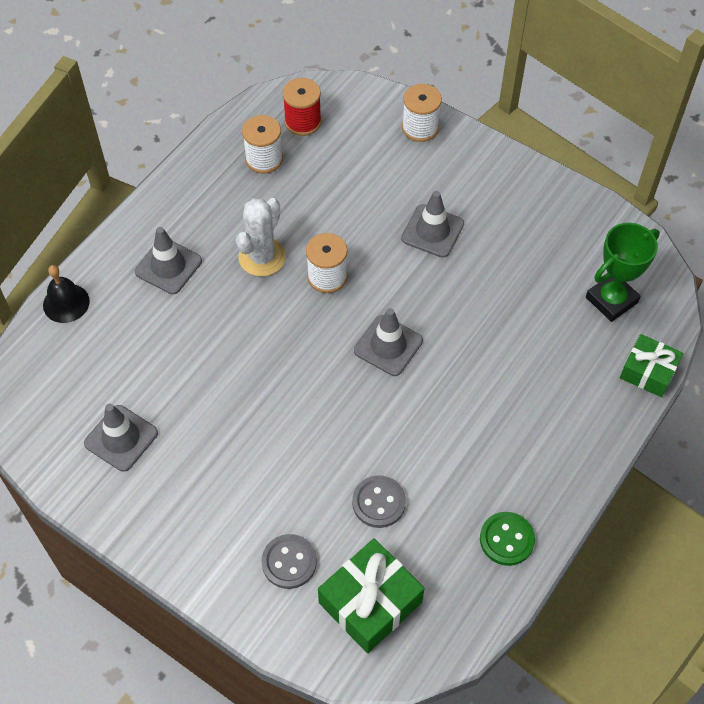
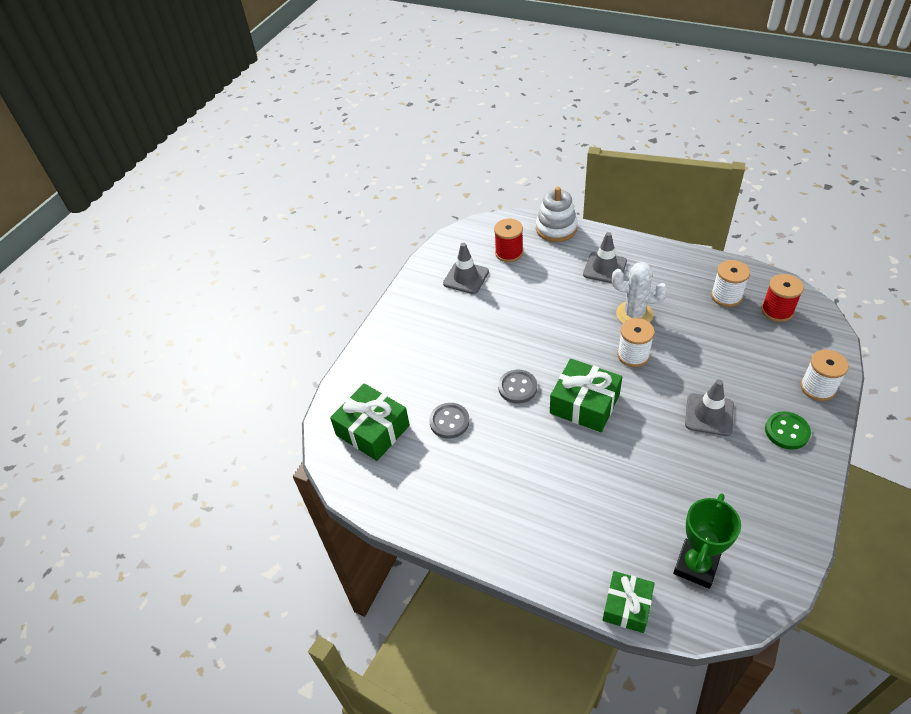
camera: 85 degrees right, 10 degrees down
(66, 303) = (556, 228): black bell -> white stacking toy
(91, 372) = (509, 253): none -> red spool
(289, 562) = (395, 379): grey button -> grey button (517, 387)
(388, 346) = (584, 404): grey traffic cone -> green gift
(506, 539) = (435, 509): green button -> green button (787, 431)
(611, 300) = (696, 566): green trophy -> green trophy turned 75 degrees clockwise

